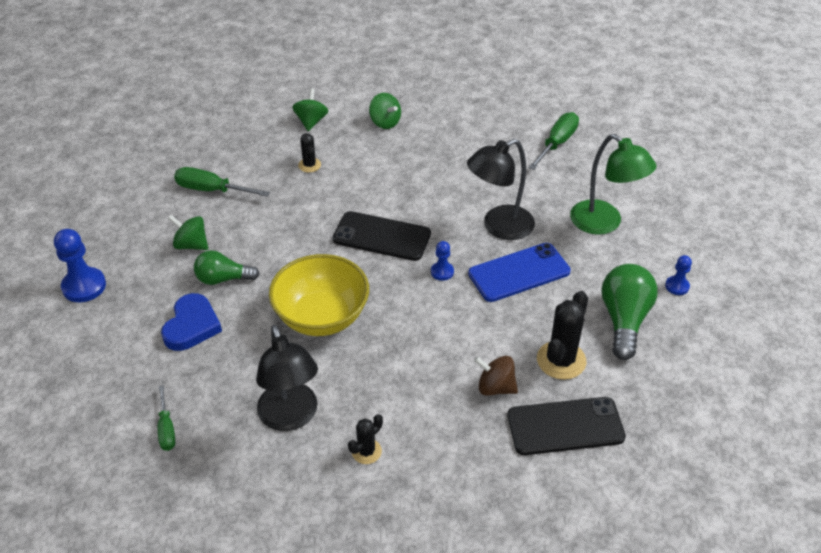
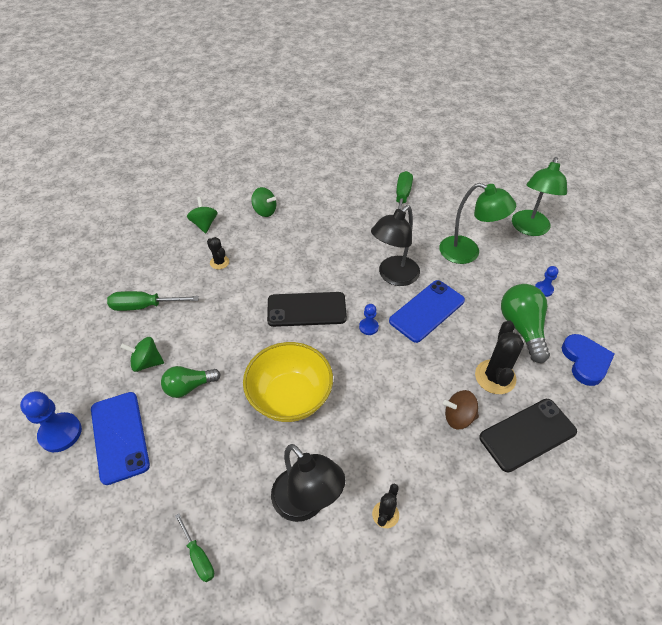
camera: 20 degrees left, 5 degrees up
(137, 305) = (120, 436): none -> blue phone
(192, 326) = (179, 441): blue heart -> blue heart (585, 361)
(700, 215) = (529, 229): none -> green lamp

